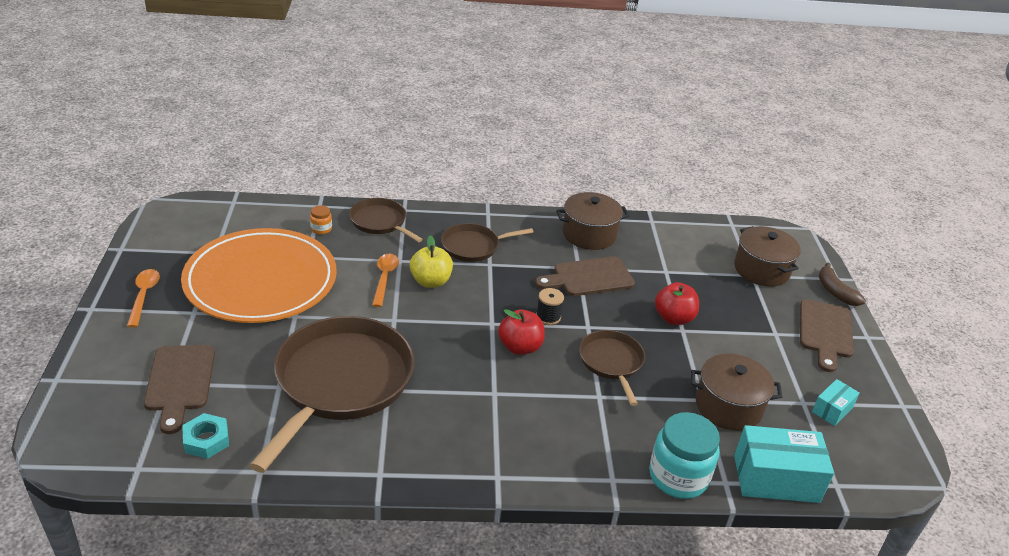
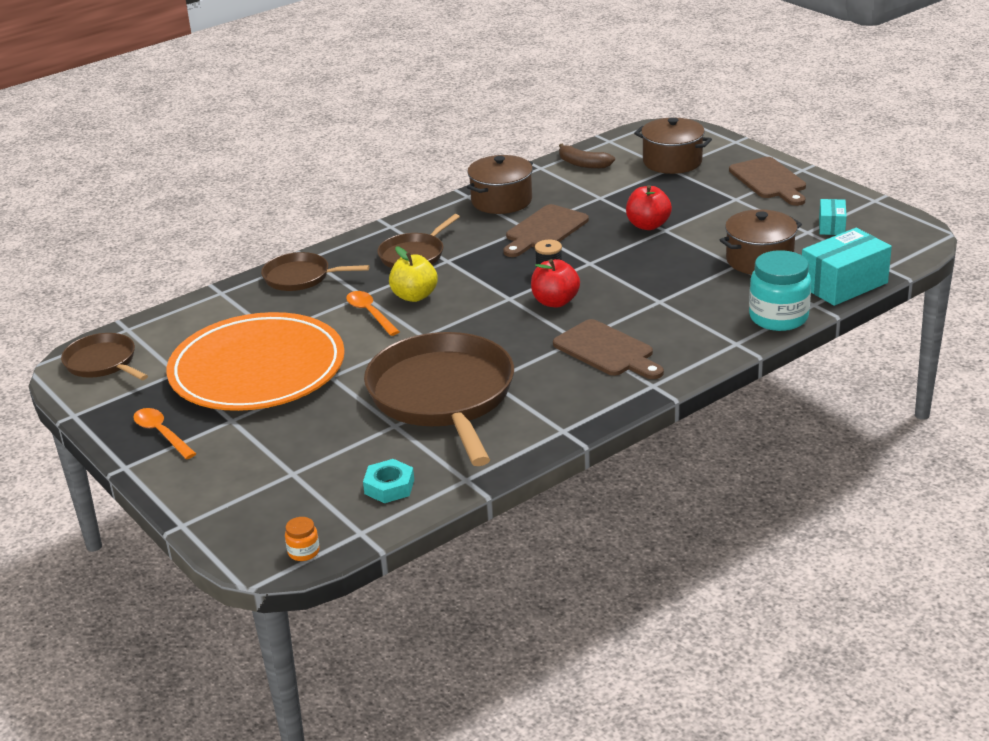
camera: 30 degrees left, 5 degrees down
(180, 382) = (302, 467): brown cutting board -> brown cutting board (607, 351)
(321, 229) = (252, 308): orange jar -> orange jar (303, 552)
(611, 362) = (639, 276): brown pan -> brown pan (102, 363)
(835, 291) = (744, 151): brown banana -> brown banana (583, 164)

